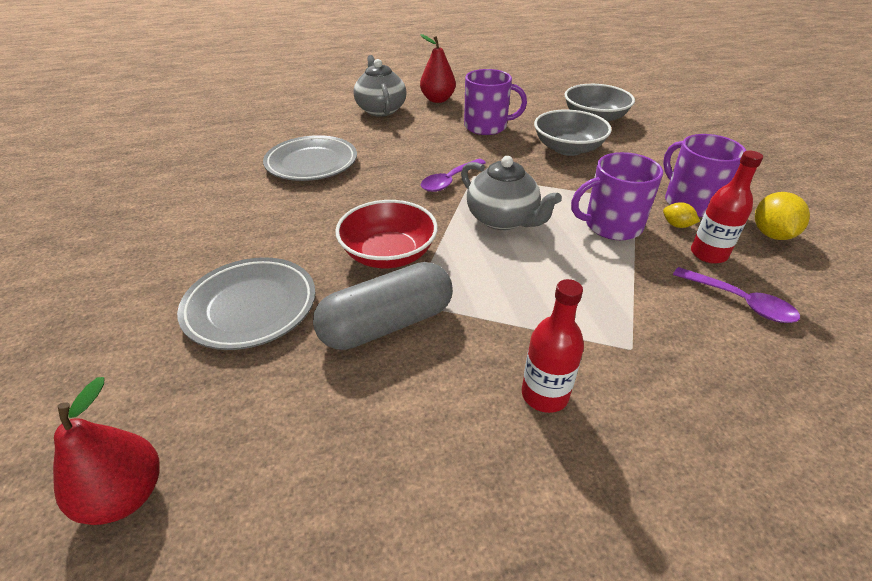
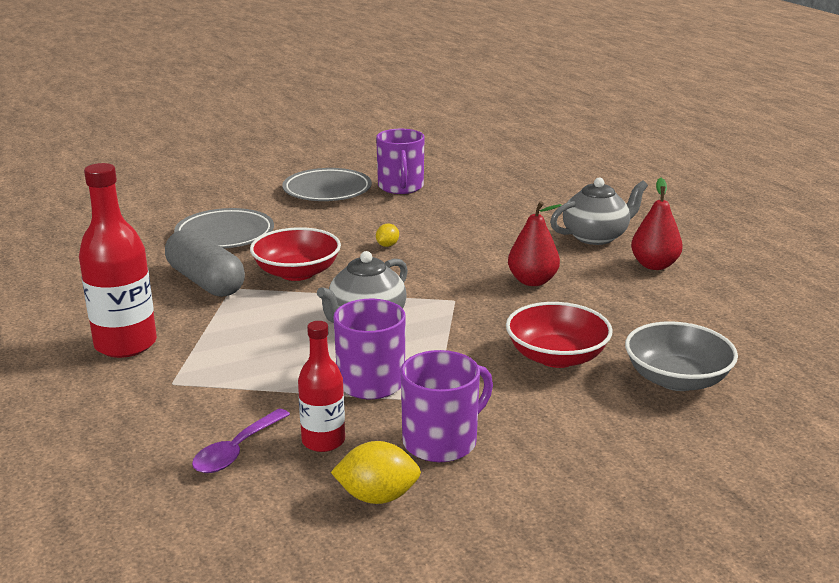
camera: 80 degrees right, 15 degrees down
(125, 495) = (76, 234): red pear -> red pear (532, 281)
(311, 163) = (444, 222): grey plate -> grey plate (327, 190)
(449, 181) = (436, 288): purple spoon -> none
(487, 126) = (590, 301): purple mug -> purple mug (401, 187)
(544, 395) = (126, 344): red bottle -> red bottle, size x1.65
(568, 148) = (556, 357): grey bowl -> red bowl
(677, 225) = (381, 425): yellow lemon -> yellow lemon (387, 245)

